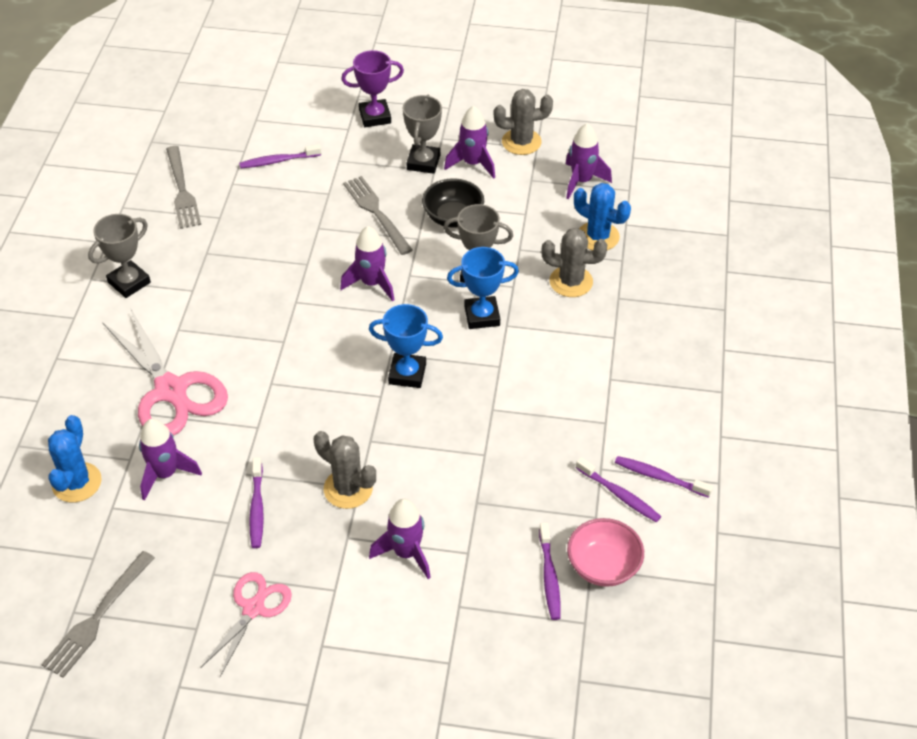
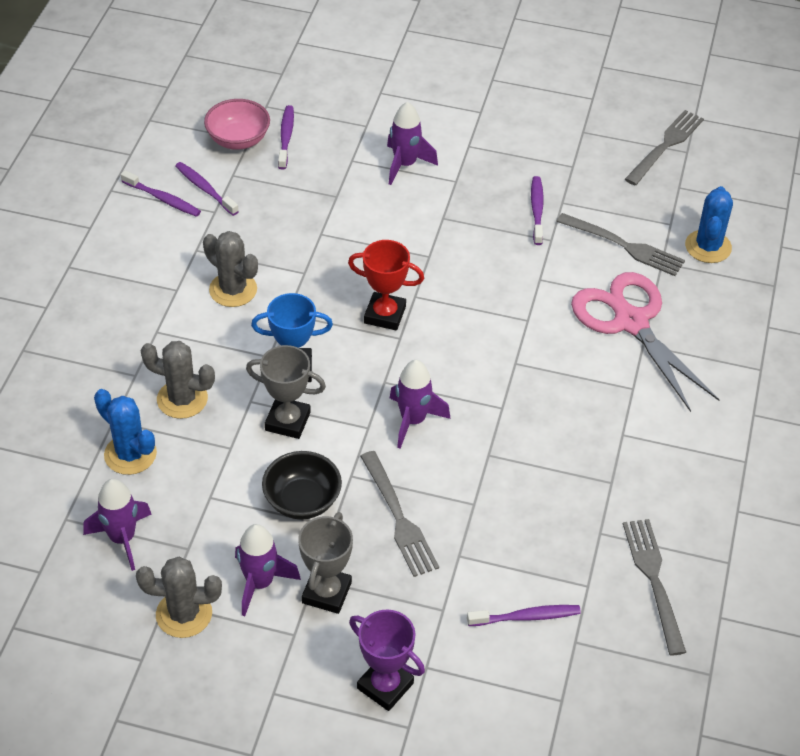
camera: 175 degrees left, 0 degrees up
(129, 282) = (698, 451): grey trophy -> none
(165, 474) = (625, 246): purple rocket -> grey fork
(253, 608) = (536, 139): pink scissors -> none
(348, 489) = (453, 217): grey cactus -> grey cactus (233, 290)
(375, 117) = (385, 686): purple trophy -> purple trophy turned 45 degrees clockwise
(407, 374) = (385, 315): blue trophy -> red trophy

